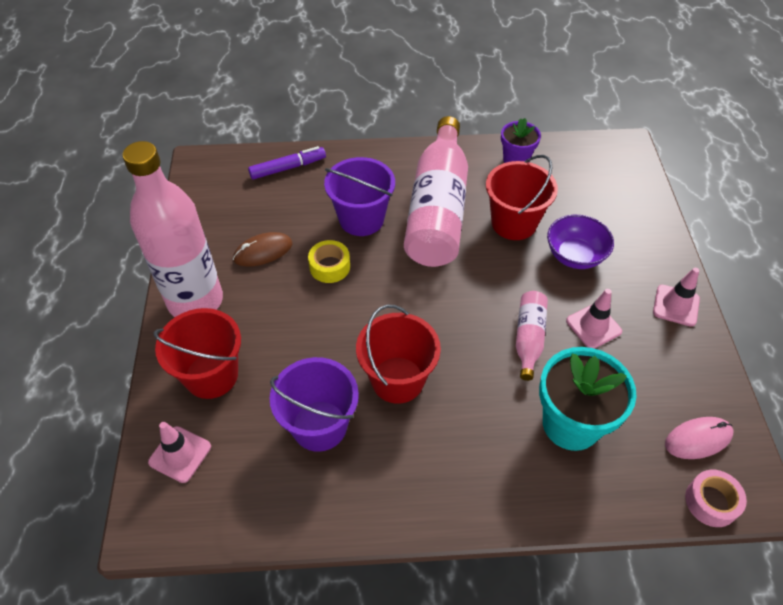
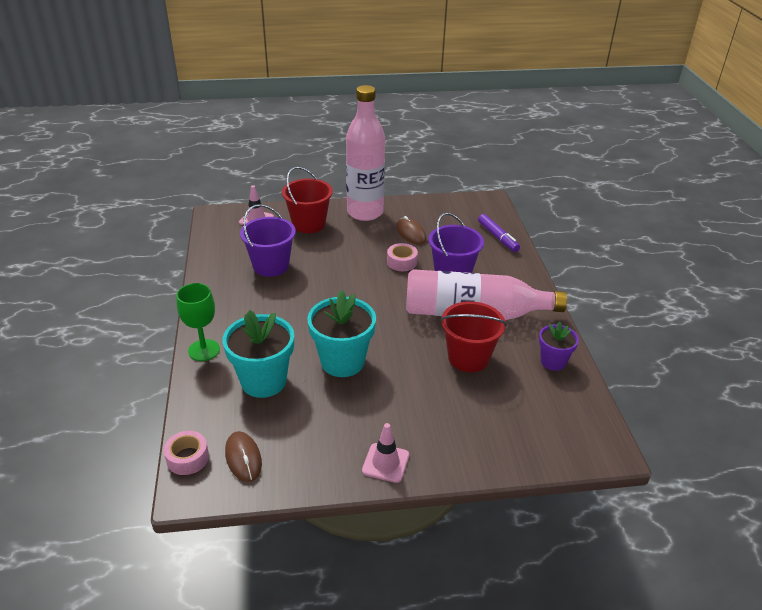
camera: 85 degrees right, 15 degrees down
(330, 266) = (402, 262): yellow tape -> pink tape
(397, 380) = (304, 296): red bucket -> none
(516, 504) = (204, 350): none -> green goblet
(528, 338) = (342, 362): pink bottle -> turquoise flower pot
(575, 256) = (436, 395): purple bowl -> none
(593, 326) = (357, 402): pink traffic cone -> none
(698, 439) = (243, 458): pink mouse -> brown mouse

